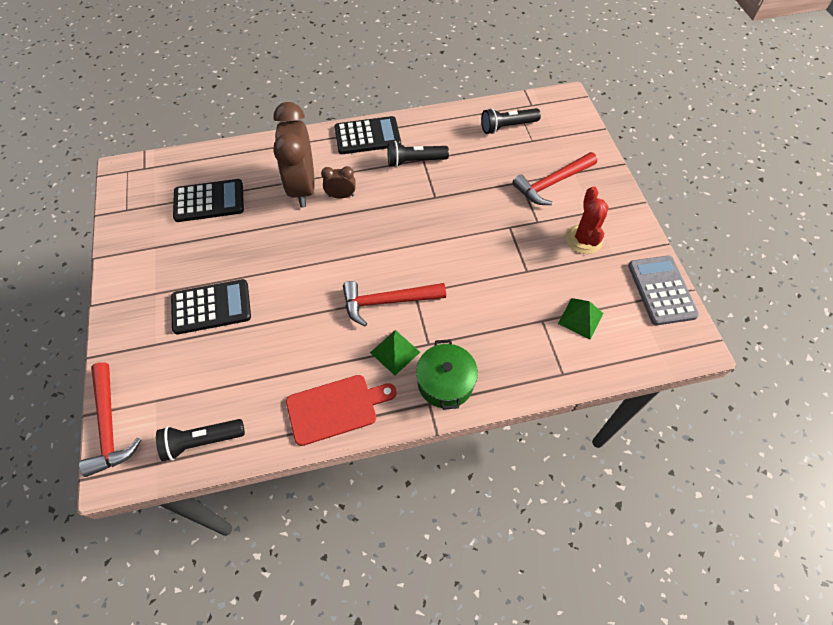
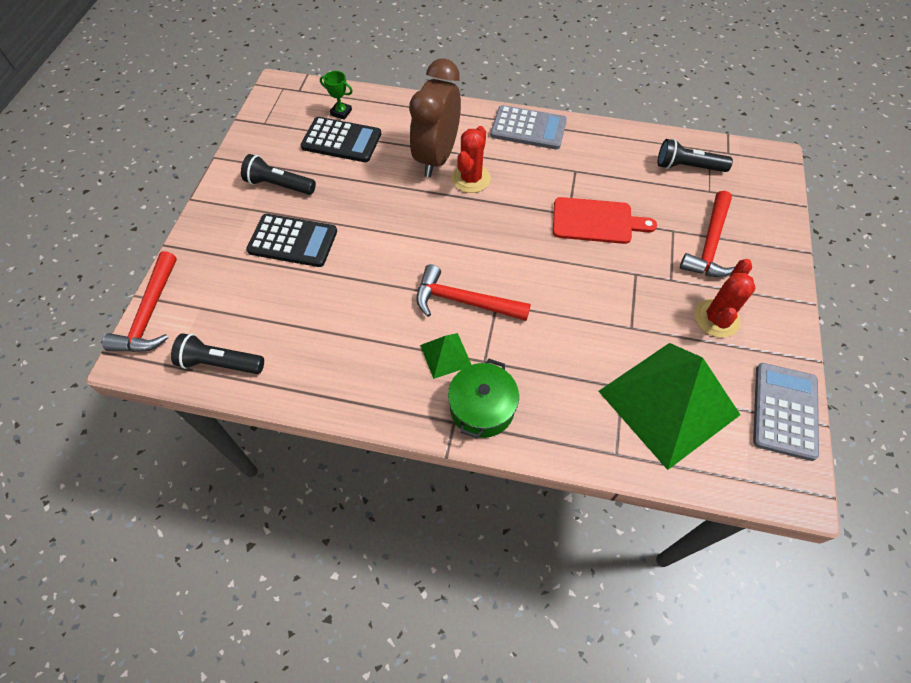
camera: 25 degrees right, 0 degrees up
(195, 176) = (341, 112): none -> green trophy
(336, 408) = (358, 386): red cutting board -> red cutting board (596, 221)
(341, 196) = (471, 179): brown clock -> red cactus
(367, 136) = (528, 128): black calculator -> grey calculator
(414, 161) = (565, 169): black flashlight -> black flashlight (279, 185)
(552, 183) = (710, 244): red hammer -> red hammer turned 60 degrees counterclockwise
(580, 318) = (668, 402): green pyramid -> green pyramid, size x2.35

